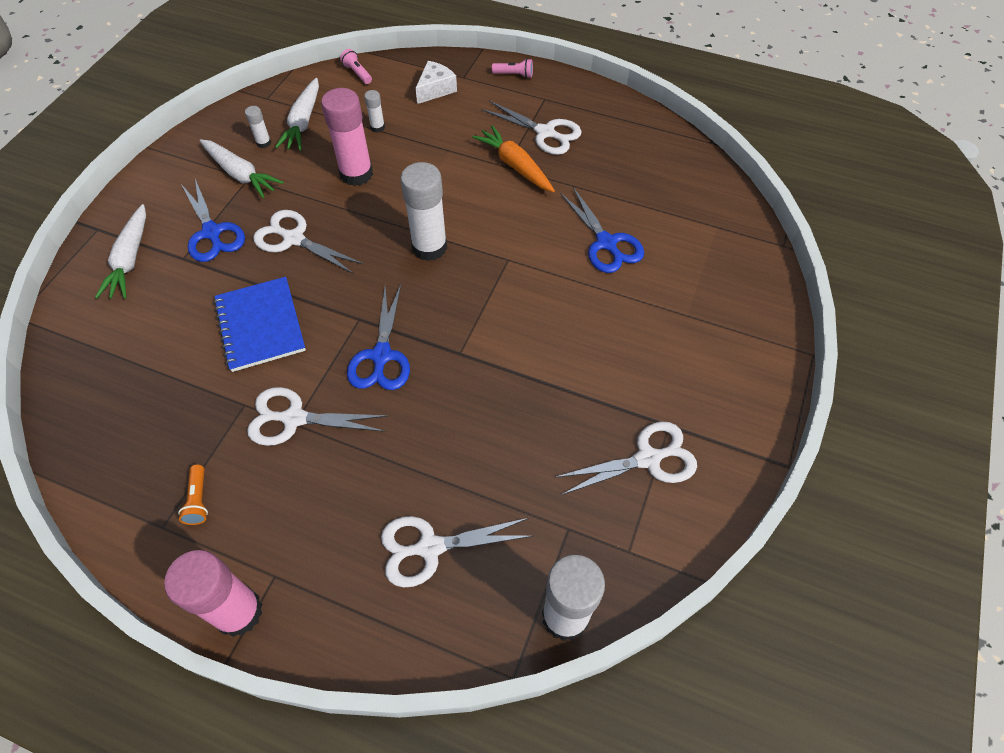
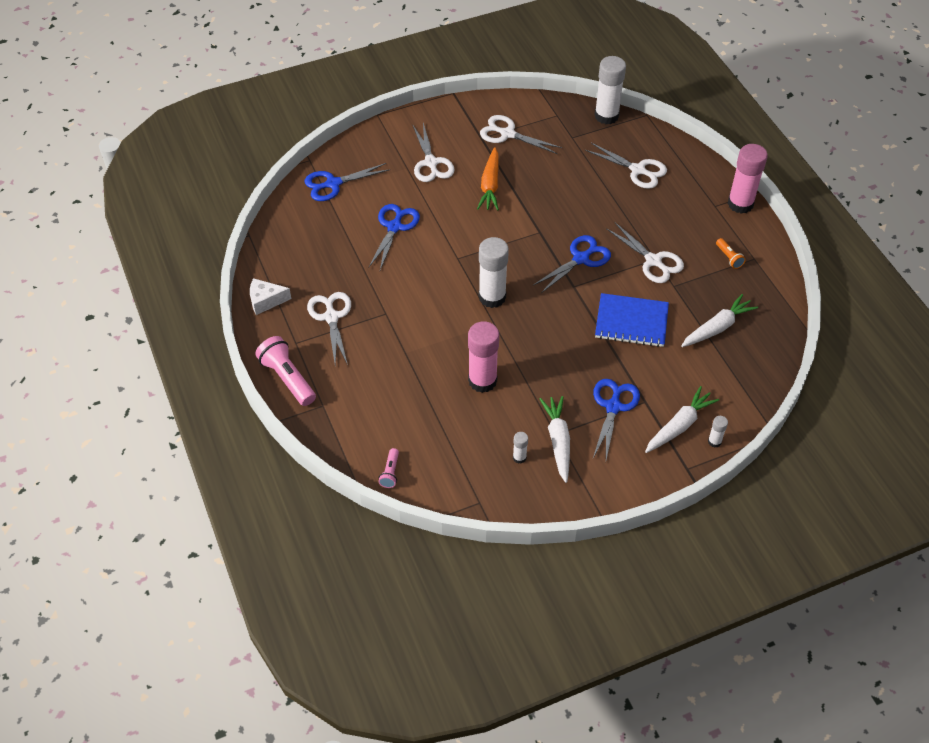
camera: 135 degrees left, 5 degrees down
(198, 500) = (729, 258): orange flashlight -> orange flashlight turned 120 degrees clockwise
(260, 325) = (631, 322): blue notebook -> blue notebook turned 75 degrees clockwise
(293, 239) = (566, 363): white scissors -> white scissors (431, 163)
(303, 122) = (475, 455): white carrot -> white carrot (717, 327)
(377, 127) = (430, 408): white glue stick -> white glue stick (714, 441)
(435, 89) = (354, 410): white cheese -> white cheese (266, 301)
(514, 75) = (287, 378): pink flashlight -> pink flashlight, size x1.94
(515, 166) = (380, 309): orange carrot -> orange carrot (490, 185)
(724, 239) = (333, 184): none -> blue scissors

